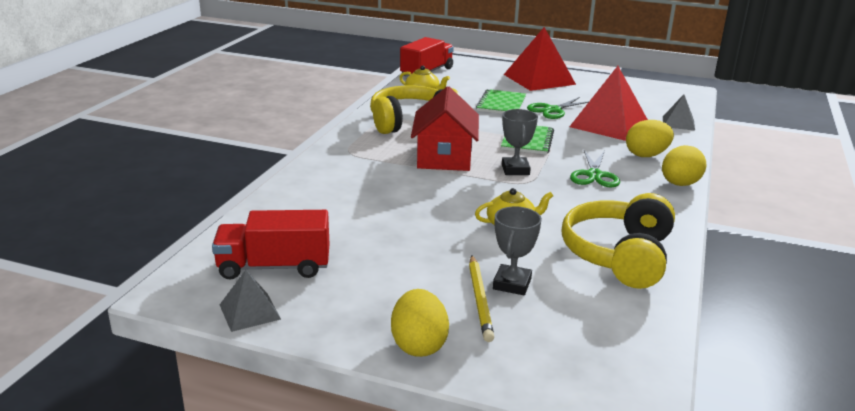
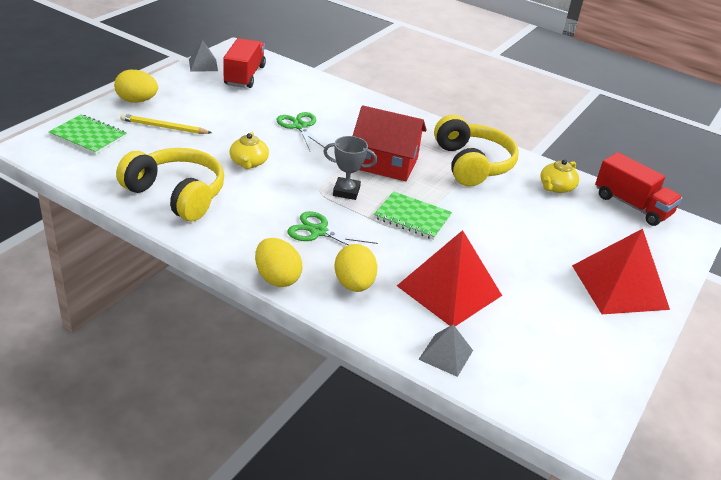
camera: 100 degrees right, 10 degrees up
(501, 104) = (522, 230): green notebook -> green notebook (88, 136)
(512, 284) = (173, 142): grey trophy -> none
(552, 110) = (500, 262): green scissors -> green scissors (300, 126)

